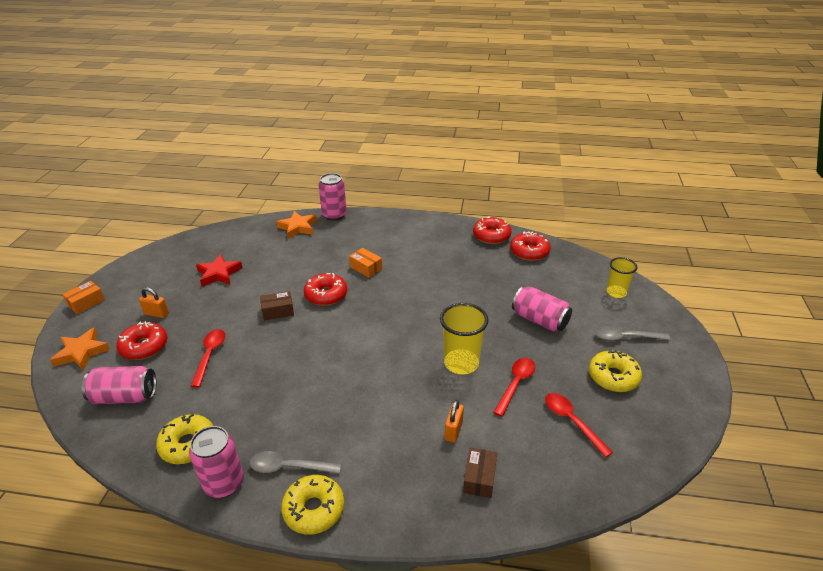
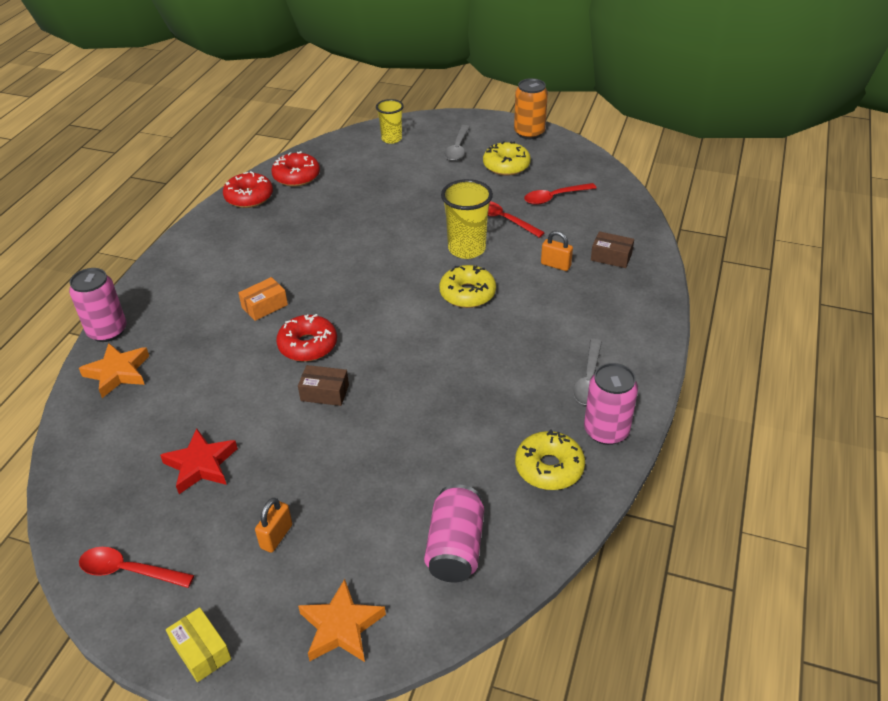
camera: 80 degrees left, 5 degrees up
(86, 303) = (201, 651): orange box -> yellow box
(144, 346) = (353, 541): red donut -> none
(210, 355) = (395, 460): red spoon -> red spoon (129, 571)
(278, 311) = (325, 393): brown box -> brown box turned 75 degrees counterclockwise
(314, 509) = (640, 362): yellow donut -> yellow donut (467, 294)
(539, 320) = (417, 190): pink can -> none
(691, 389) = (529, 133): none -> orange can

